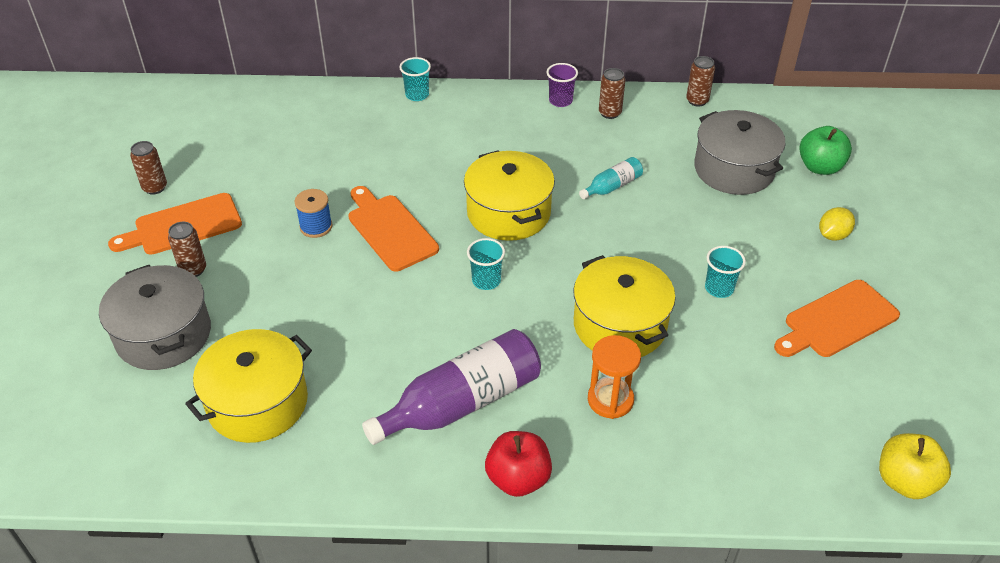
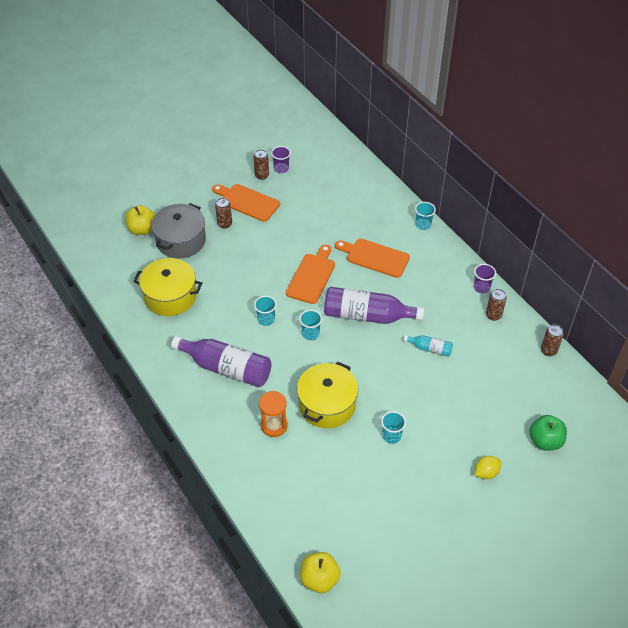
camera: 55 degrees right, 5 degrees up
(83, 371) = (142, 229): none -> yellow apple
(168, 163) = (281, 169): none -> purple cup
(316, 227) = (289, 248): blue spool -> none
(416, 314) = (266, 319): none -> turquoise cup
(509, 213) = (367, 315): yellow pot -> purple bottle
(518, 479) = (200, 413): red apple -> none
(734, 169) = (500, 398): grey pot -> none
(833, 235) = (486, 473): yellow lemon -> yellow lemon turned 45 degrees counterclockwise
(837, 321) = (414, 503): orange cutting board -> orange cutting board (375, 257)

